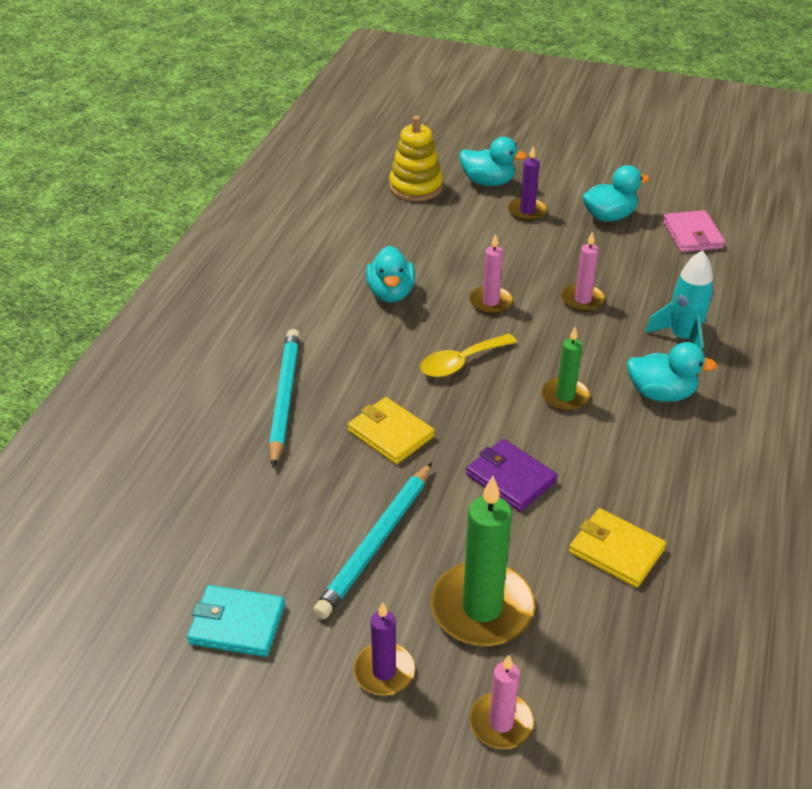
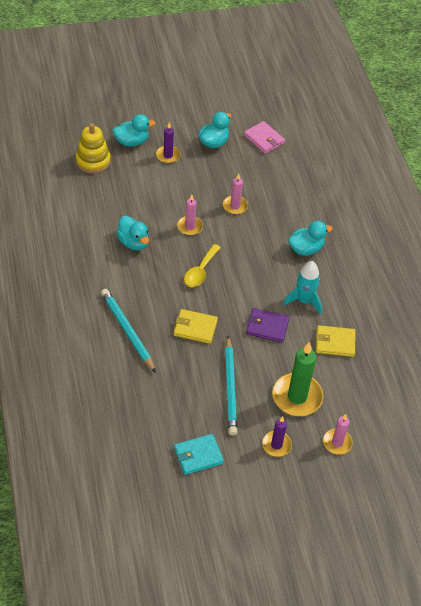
camera: 35 degrees left, 10 degrees up
(565, 396) = (263, 270): green candle -> none
(682, 337) = (297, 210): turquoise rocket -> turquoise rocket (304, 301)

